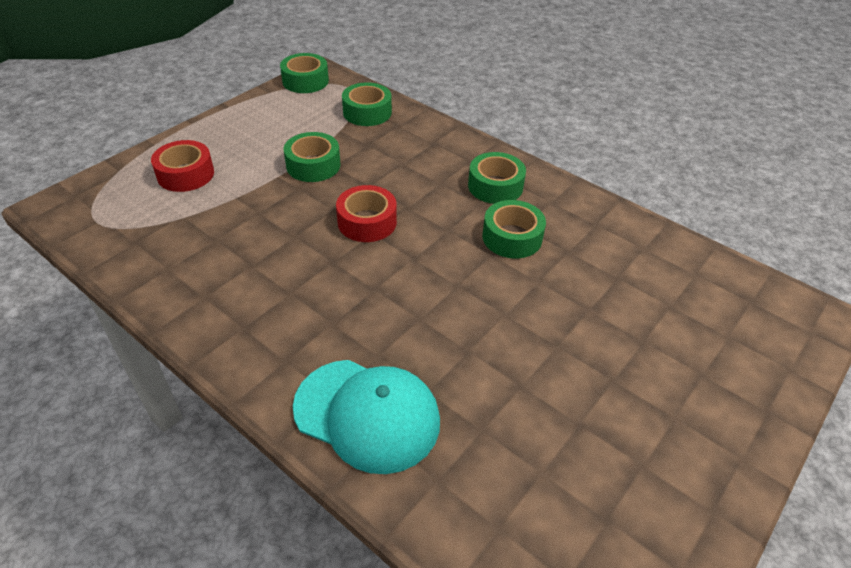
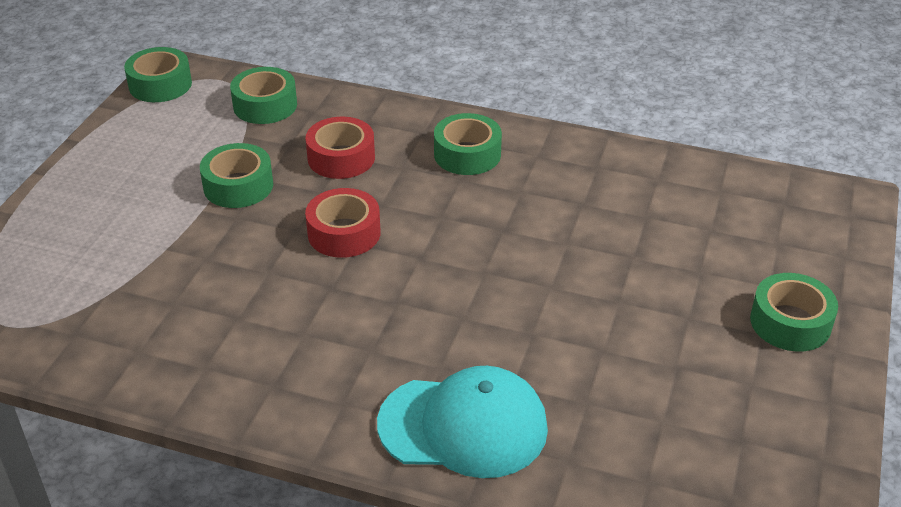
camera: 20 degrees left, 5 degrees down
(185, 174) = (82, 239): red tape -> red tape (341, 158)
(512, 237) = (515, 205): green tape -> green tape (790, 322)

